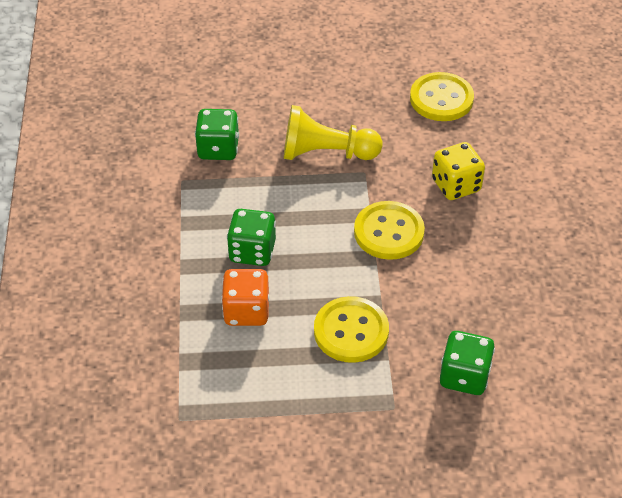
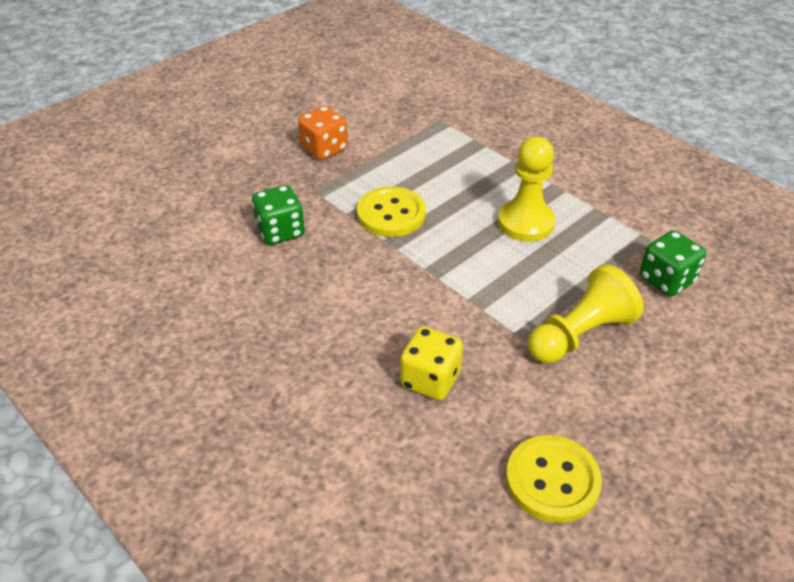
camera: 140 degrees right, 5 degrees down
(246, 311) = (477, 187): orange dice -> orange dice (324, 149)
(252, 251) = (525, 223): green dice -> yellow pawn
(389, 232) = (442, 298): yellow button -> none

